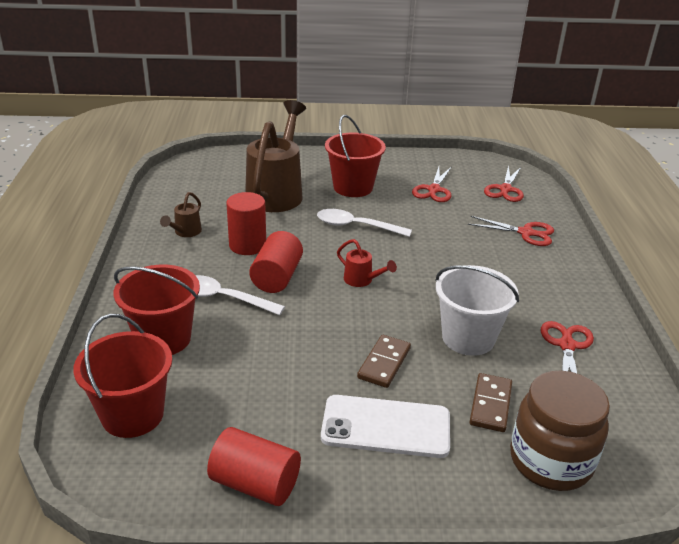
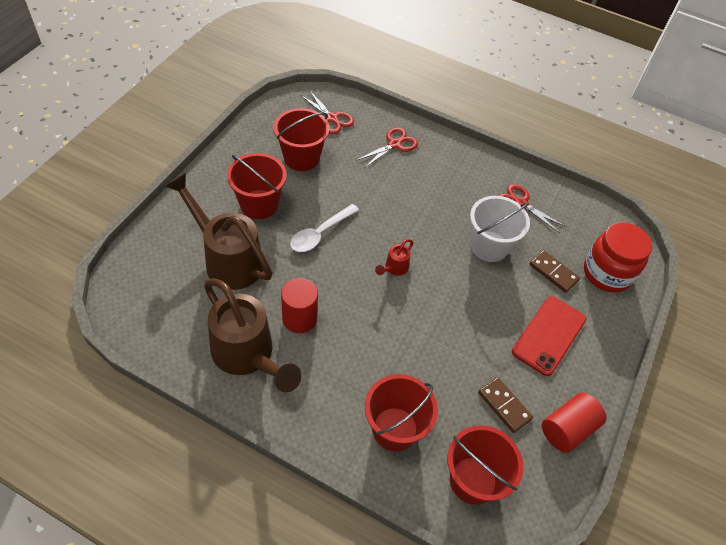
camera: 65 degrees left, 20 degrees up
(185, 232) = (247, 355): brown watering can -> brown watering can, size x2.34
(223, 298) = (365, 367): white spoon -> none
(277, 277) = (358, 319): red cylinder -> none
(362, 280) = (394, 268): red watering can -> red watering can turned 150 degrees clockwise
(384, 363) = (491, 305): brown domino -> brown domino (504, 406)
(386, 427) = (549, 335): white phone -> red phone
(434, 190) = (301, 158): red scissors -> red bucket
(550, 461) = (607, 273): brown jar -> red jar

